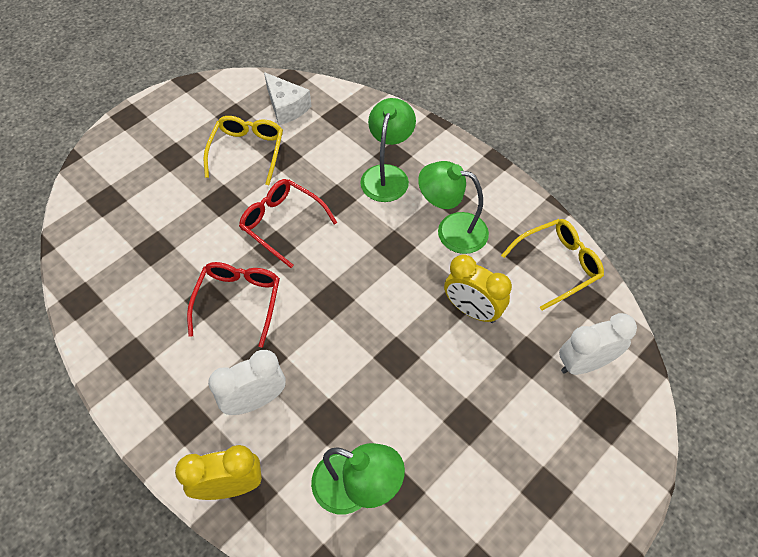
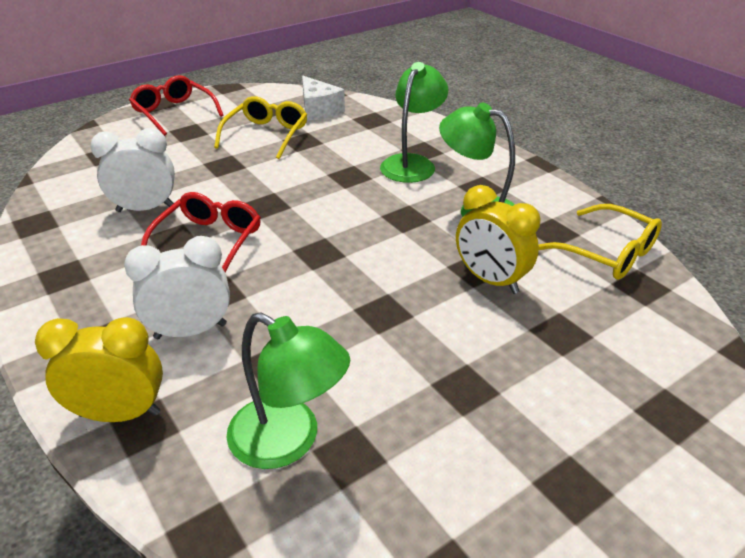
camera: 10 degrees right, 20 degrees down
(283, 224) = (283, 188): red glasses -> red glasses (174, 113)
(557, 265) = (606, 253): yellow glasses -> yellow glasses turned 60 degrees clockwise
(584, 363) = (638, 348): white clock -> white clock (145, 209)

